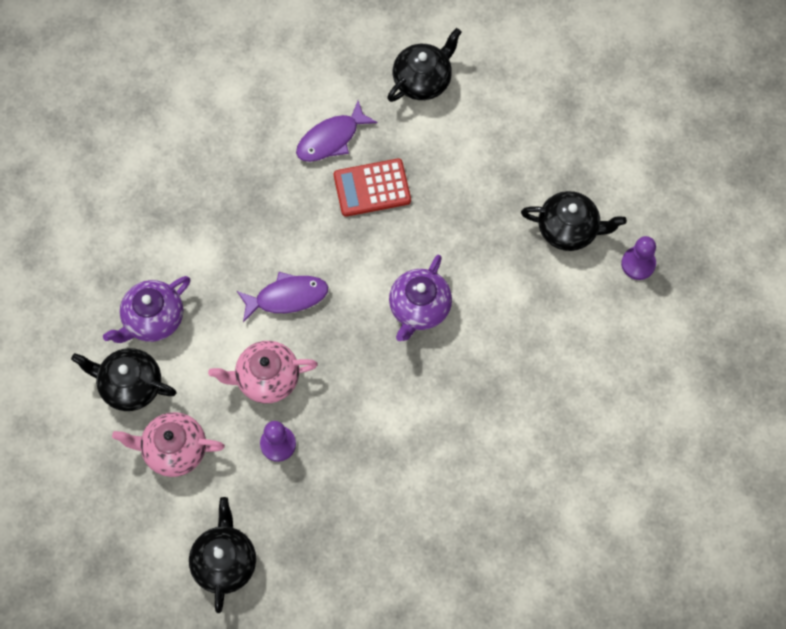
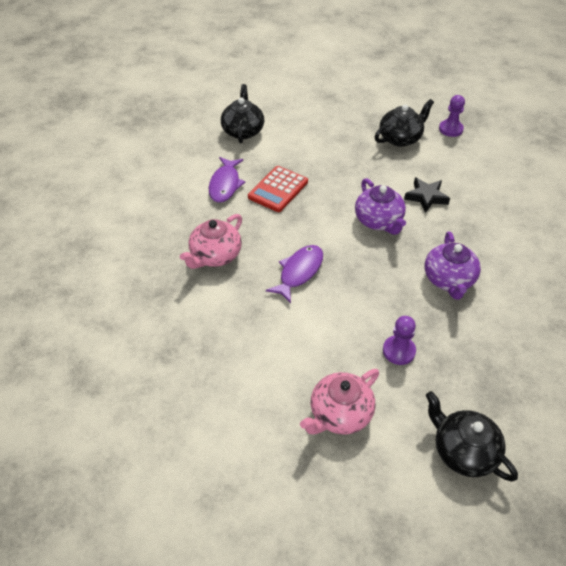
camera: 45 degrees left, 20 degrees down
(130, 385) = (260, 402): black teapot -> none
(153, 319) = (227, 350): purple teapot -> purple teapot (449, 280)
(266, 378) = (343, 322): pink teapot -> pink teapot (215, 256)
(498, 322) = (426, 197): none -> black star

